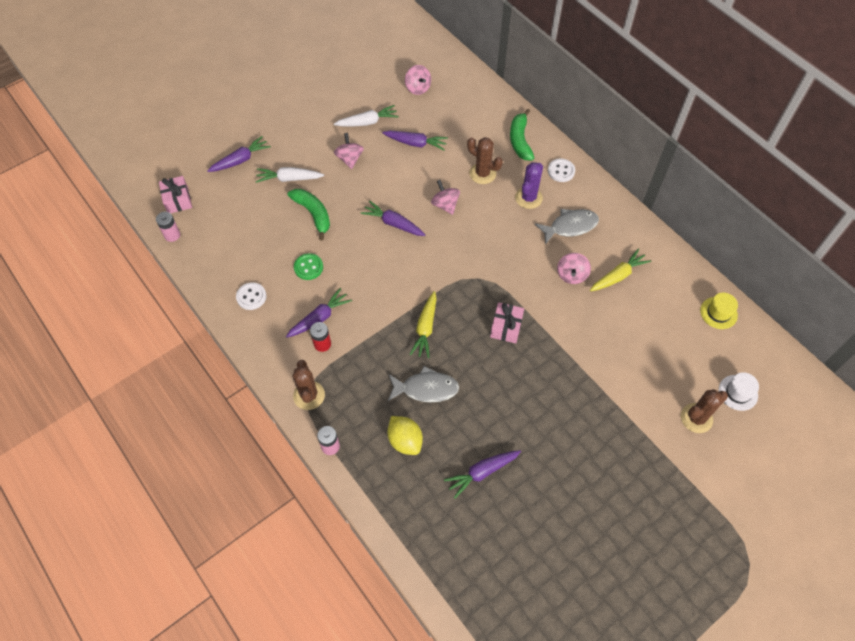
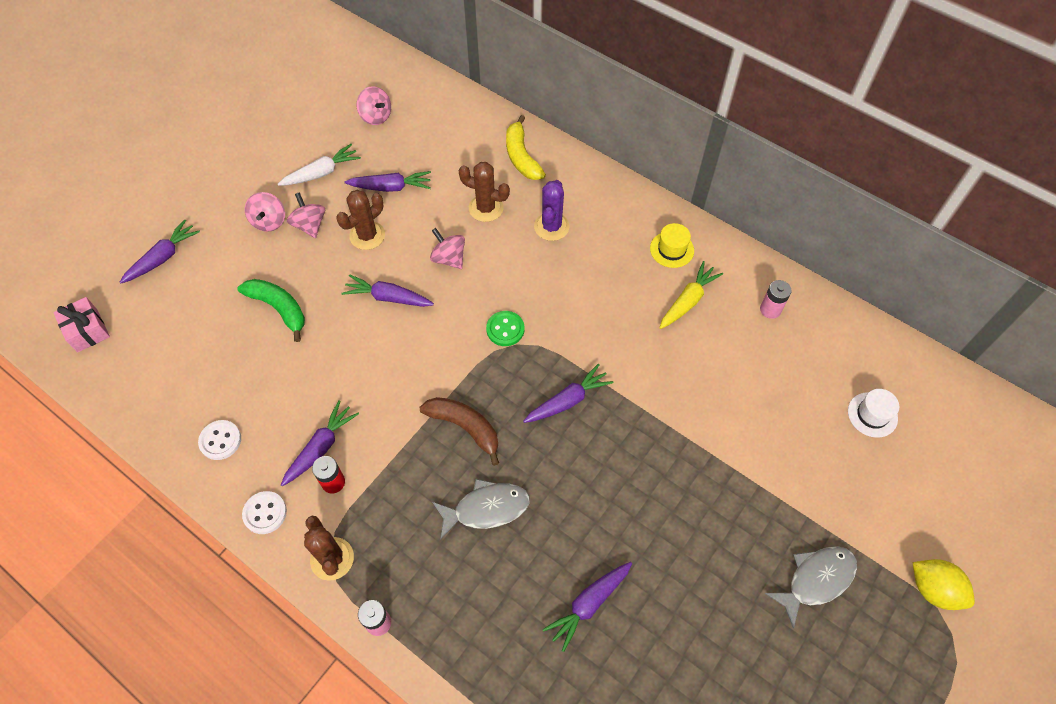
camera: 15 degrees left, 0 degrees up
(172, 235) = (90, 381): pink battery -> pink battery (770, 309)
(289, 179) = (235, 268): white carrot -> none
(308, 267) = (289, 382): green button -> green button (505, 329)
(405, 441) = (477, 588): yellow lemon -> yellow lemon (933, 589)
(425, 328) = (465, 427): yellow carrot -> brown banana
(506, 327) = (568, 400): pink gift -> purple carrot
(520, 140) = (521, 157): green banana -> yellow banana
(561, 171) = (582, 184): white button -> white button (265, 513)
(570, 226) = (612, 251): grey fish -> grey fish (816, 580)
(571, 275) = (631, 313): pink spinning top -> pink spinning top (269, 221)
(696, 418) = (833, 460): brown cactus -> brown cactus (367, 235)
(718, 313) = (820, 319): yellow hat -> yellow hat (672, 249)

